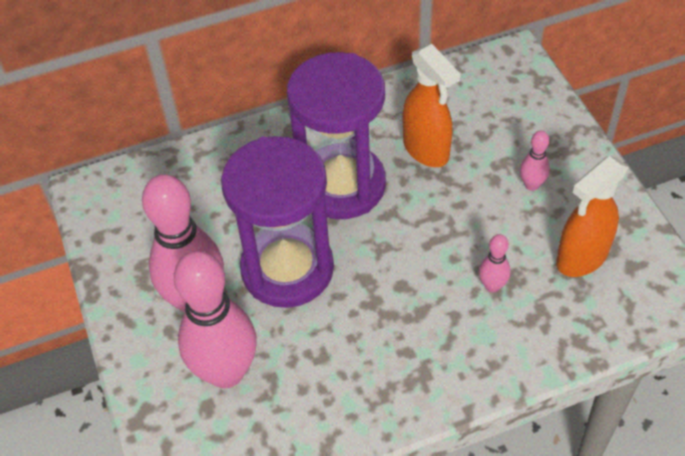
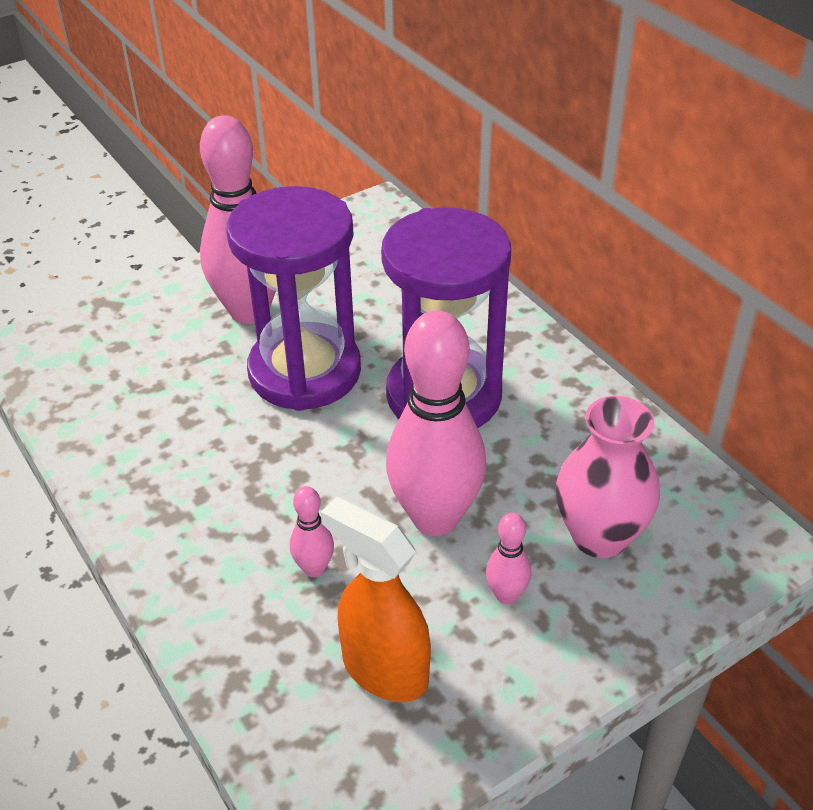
camera: 75 degrees right, 10 degrees down
(226, 372) = (161, 350): pink bowling pin -> pink bowling pin (435, 517)
(426, 150) = (531, 468): orange spray bottle -> none
(492, 129) = (599, 536): none -> pink vase

